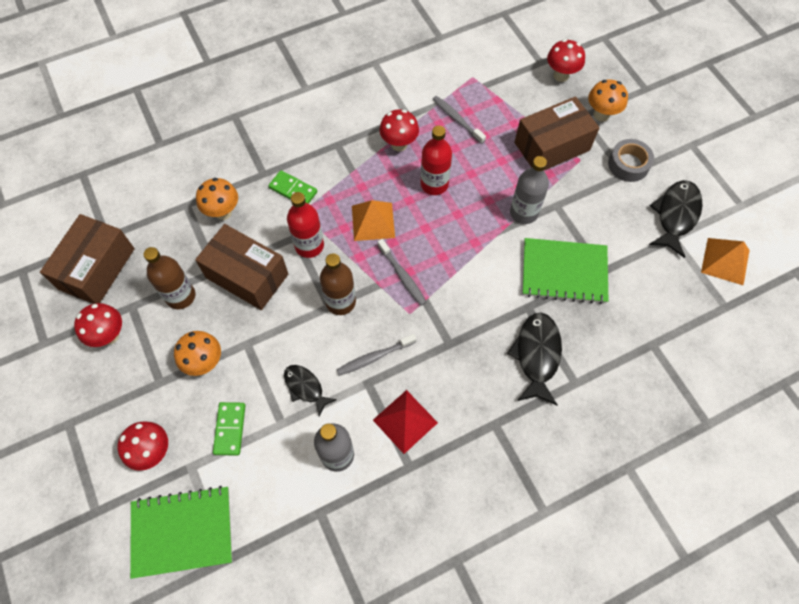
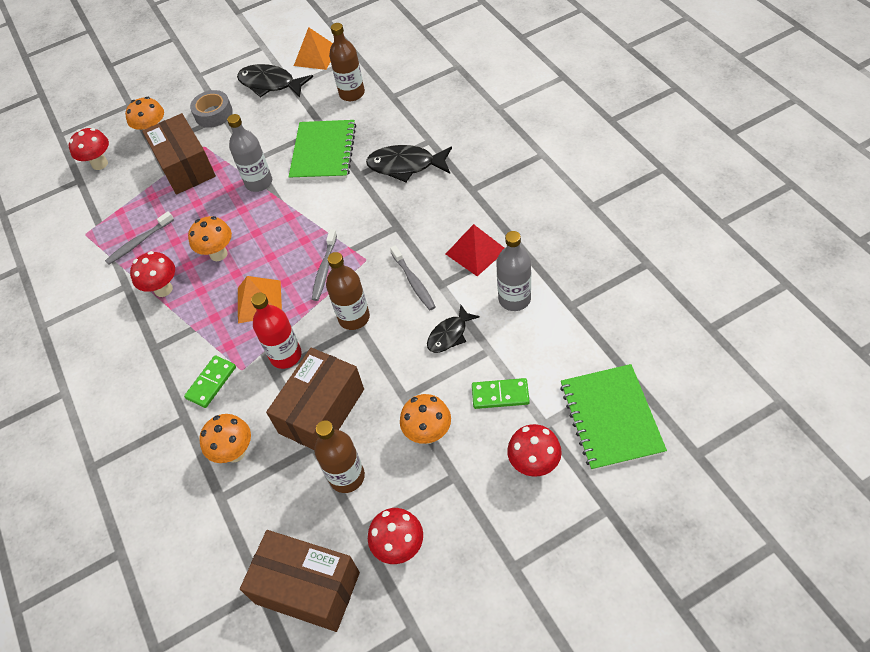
camera: 85 degrees left, 10 degrees down
(402, 275) = (324, 269): grey toothbrush -> grey toothbrush turned 135 degrees clockwise
(434, 184) = (218, 254): red bottle -> orange mushroom
(657, 300) = (352, 93): none -> brown bottle

